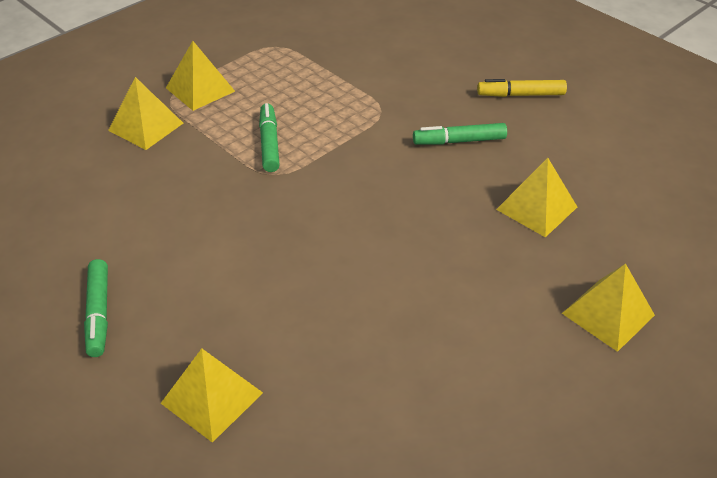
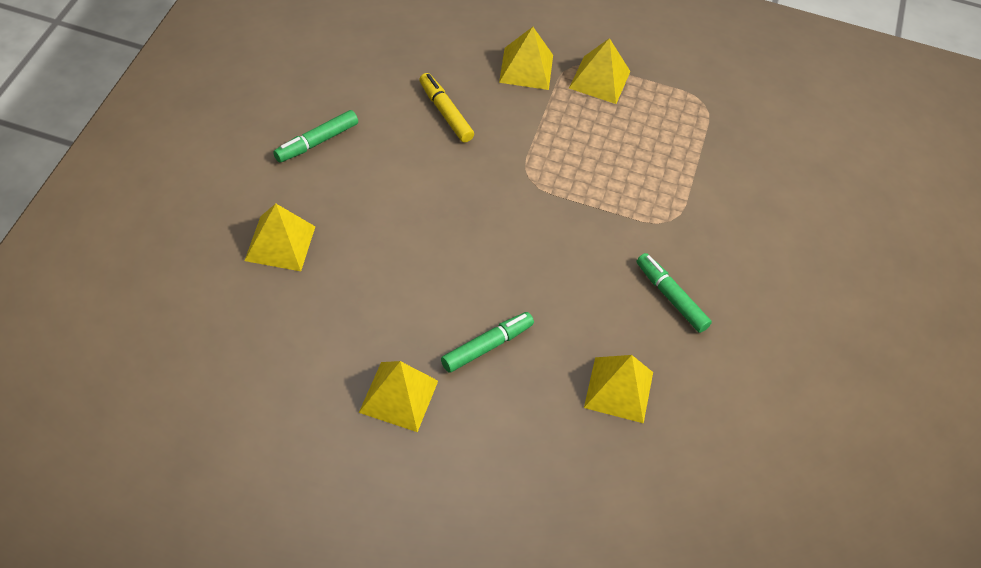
camera: 55 degrees right, 10 degrees up
(269, 143) = (565, 158): green marker -> green marker (487, 346)
(520, 95) = (783, 326): yellow marker -> yellow marker (445, 112)
(608, 314) = (517, 484): yellow pyramid -> yellow pyramid (399, 396)

